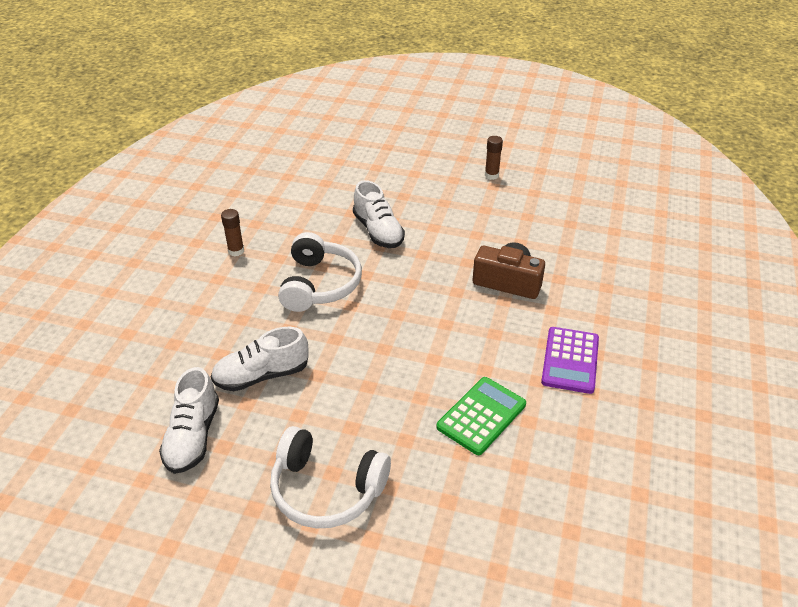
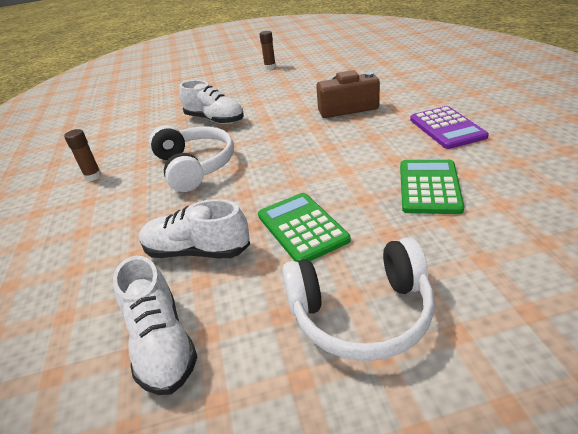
camera: 25 degrees left, 5 degrees down
(261, 375) = (197, 251): white shoe -> white shoe turned 60 degrees clockwise
(349, 397) = (302, 228): none -> green calculator

